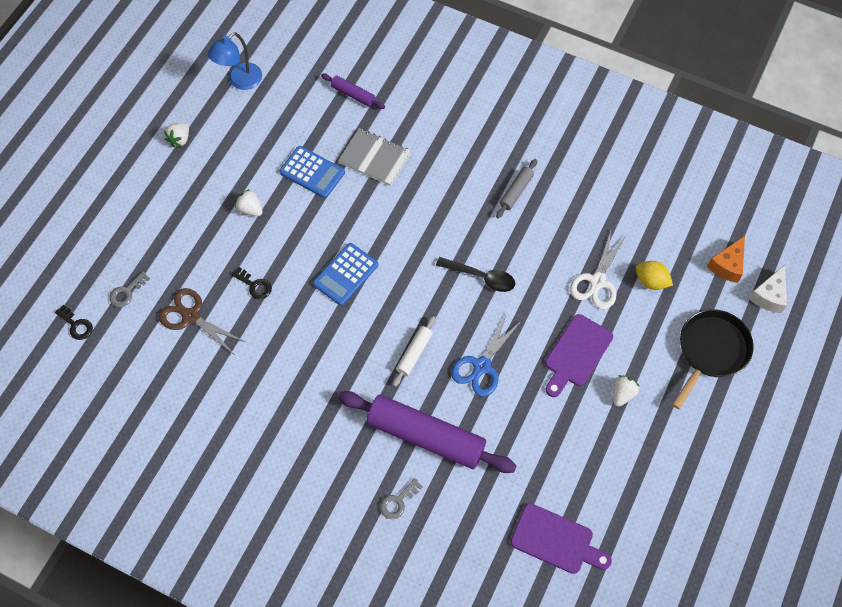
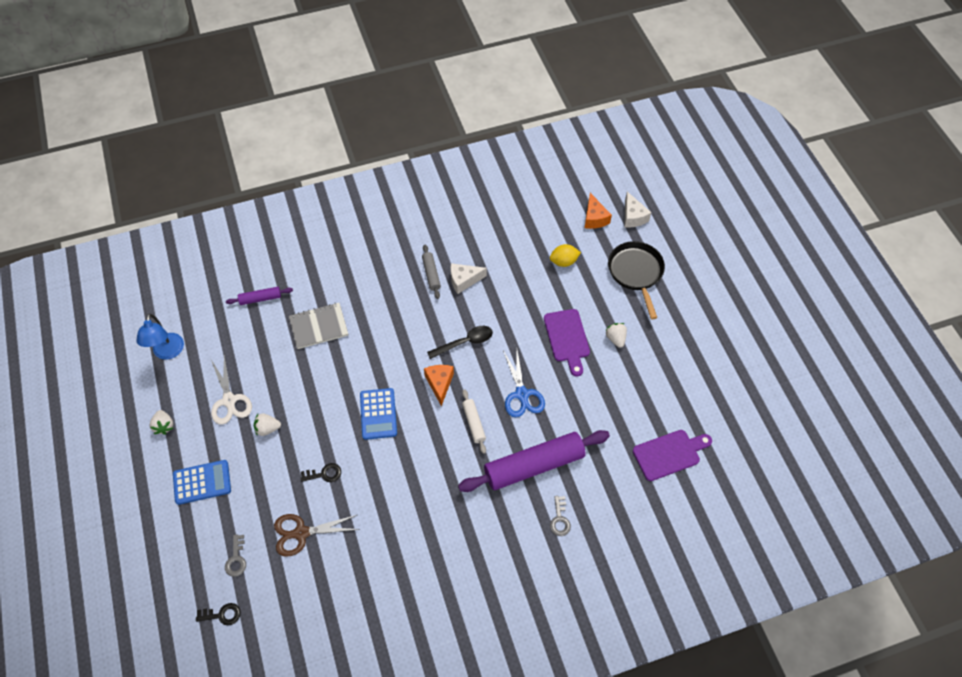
camera: 45 degrees left, 5 degrees down
(312, 172) = (285, 370): blue calculator -> blue calculator (202, 482)
(421, 294) = (439, 384): none -> orange cheese
(539, 221) = (464, 280): none -> white cheese
(597, 281) = (534, 287): white scissors -> white scissors (229, 400)

